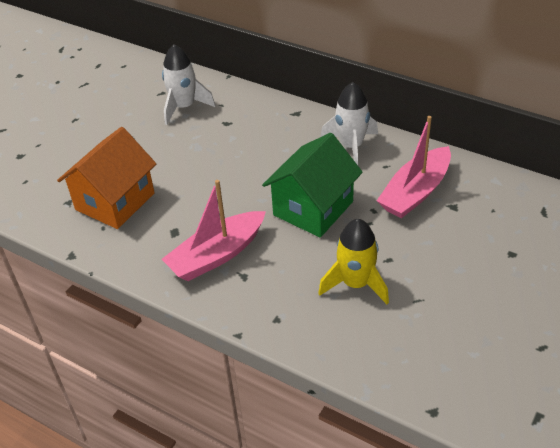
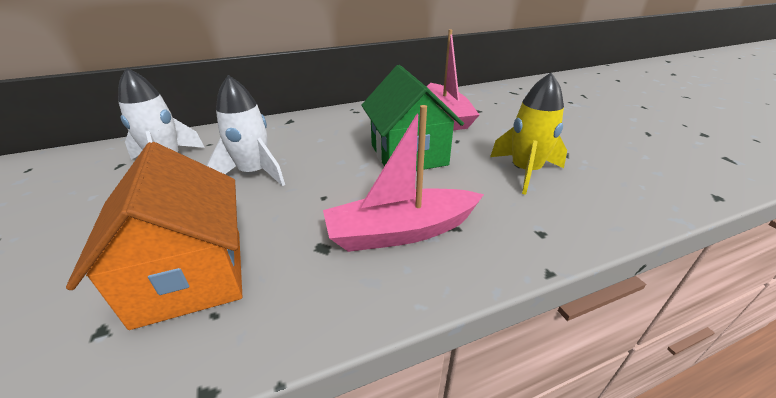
camera: 55 degrees left, 10 degrees down
(217, 255) = (401, 231): pink boat -> pink boat turned 75 degrees clockwise
(351, 146) = (364, 117): white rocket -> white rocket (254, 173)

